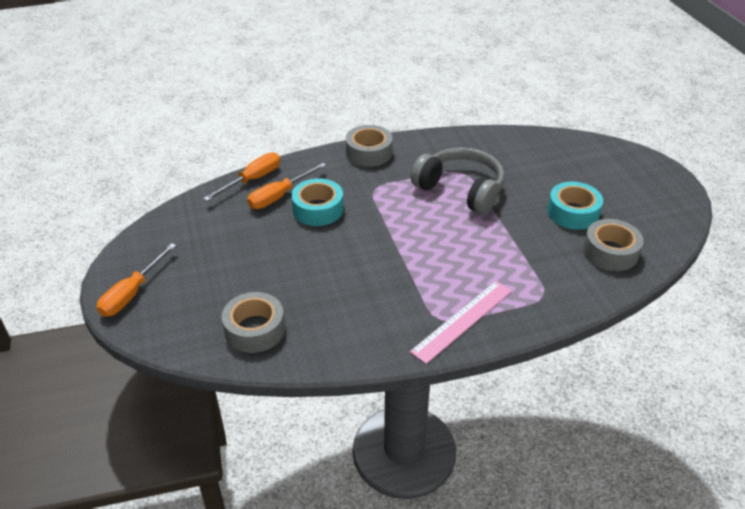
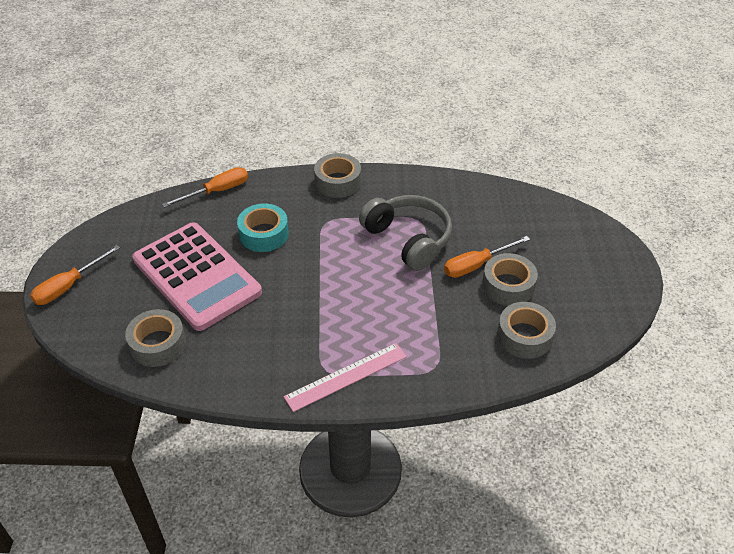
camera: 15 degrees right, 5 degrees up
(267, 259) = (197, 276): none -> pink calculator
(279, 196) = (234, 213): orange screwdriver -> orange screwdriver (476, 265)
(573, 213) = (508, 286): turquoise tape -> grey tape

